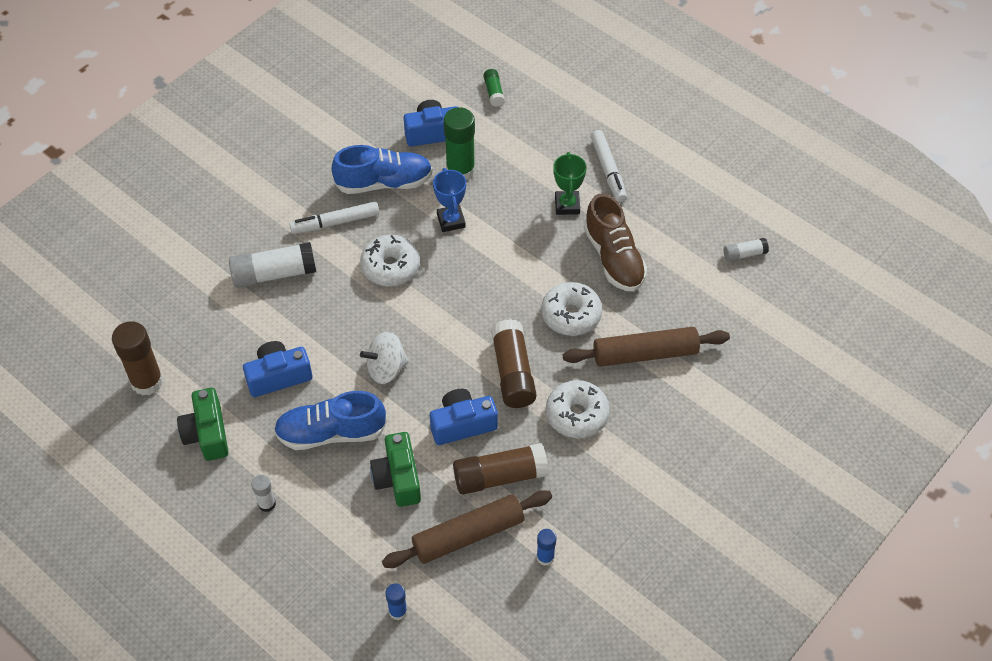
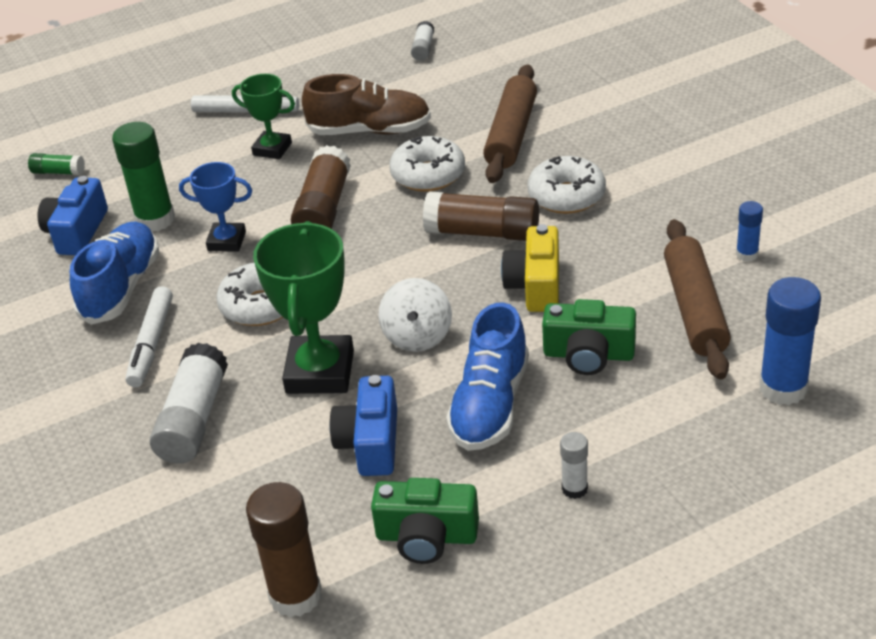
camera: 65 degrees left, 15 degrees down
(335, 325) = (320, 372): none -> green trophy
(398, 611) = (783, 388): blue glue stick -> blue glue stick, size x1.93
(462, 424) = (535, 285): blue camera -> yellow camera
(500, 476) = (623, 269): brown glue stick -> brown glue stick (323, 208)

